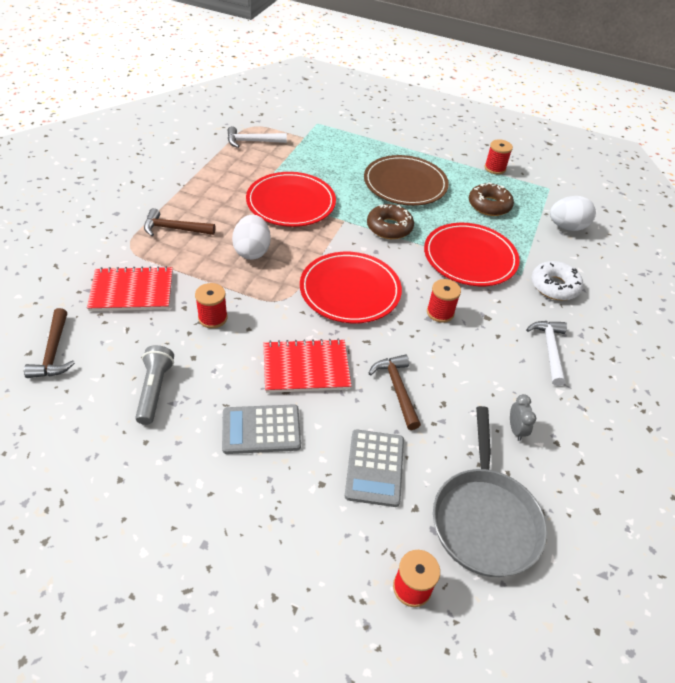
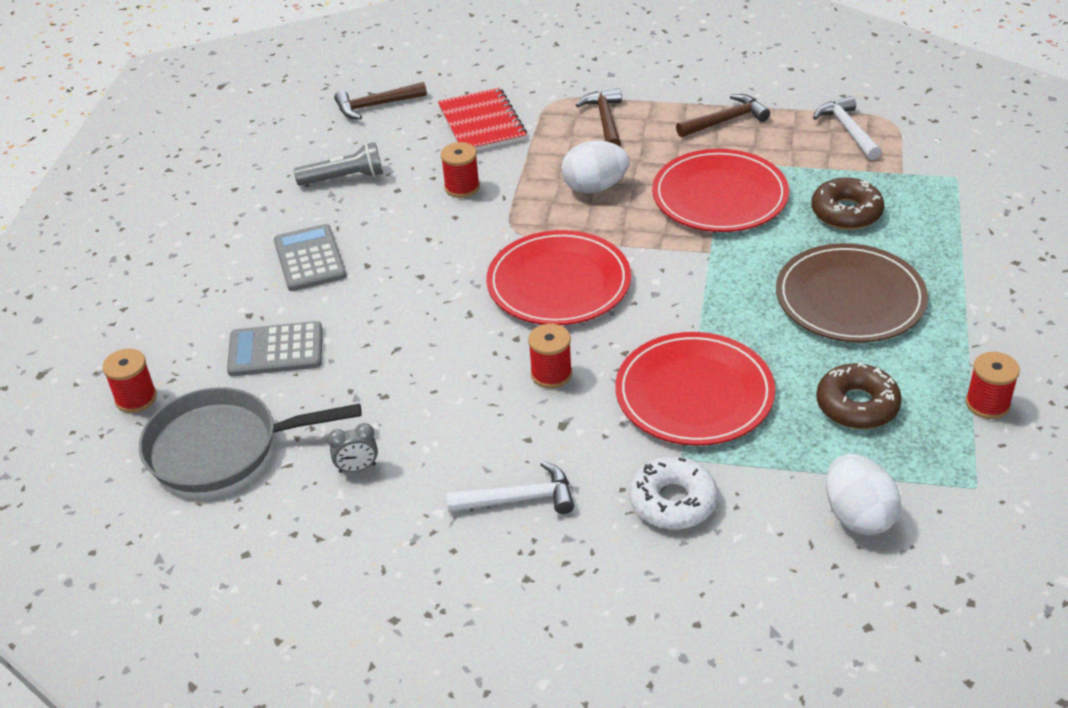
camera: 85 degrees right, 5 degrees down
(306, 367) = (408, 272): red notebook -> none
(389, 227) = (719, 298): brown donut -> brown donut (846, 212)
(397, 389) = (395, 351): brown hammer -> brown hammer (725, 120)

